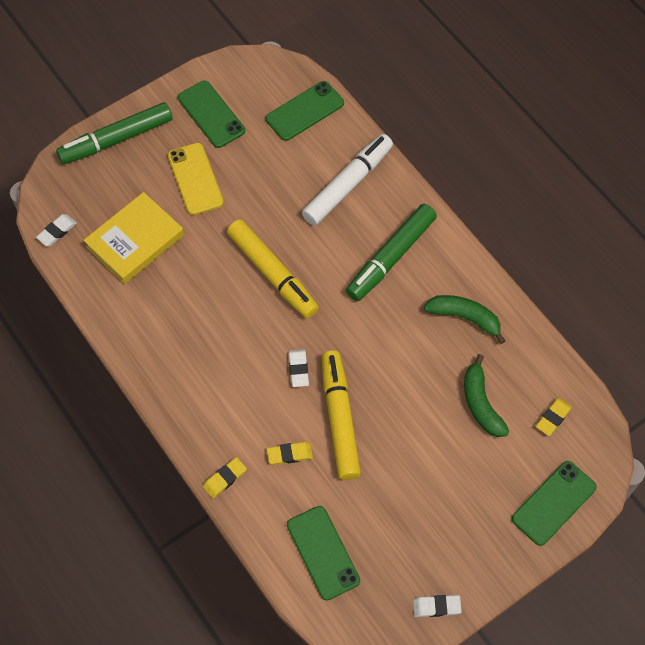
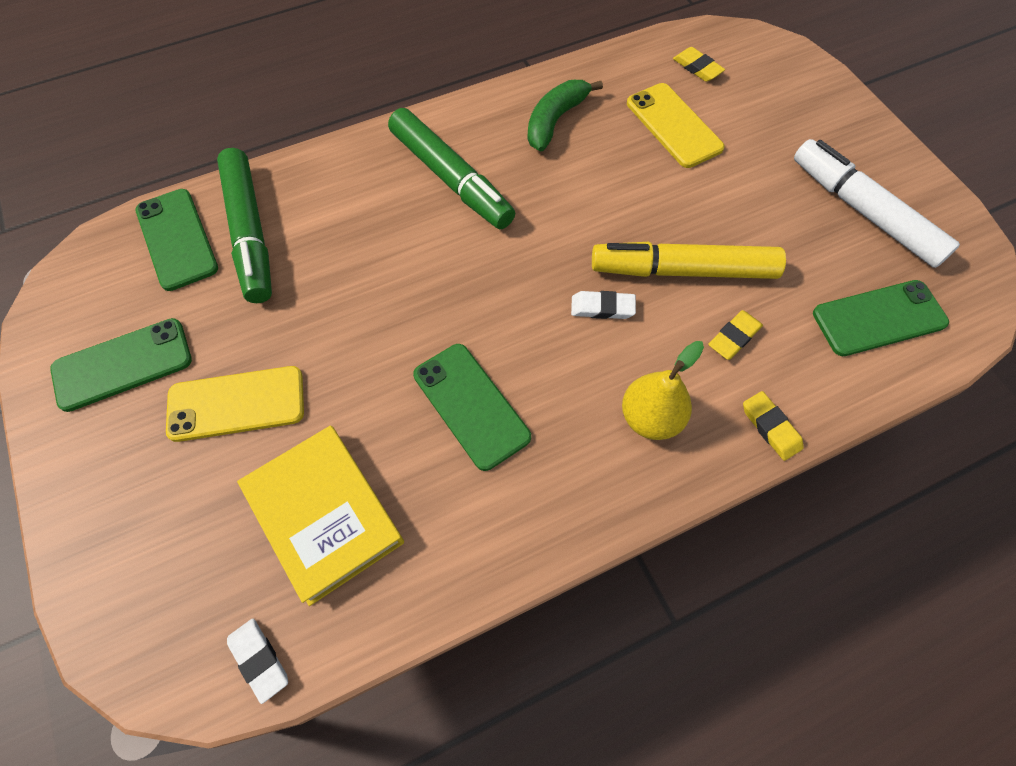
camera: 80 degrees left, 0 degrees up
(116, 139) = (103, 525): green marker -> green marker (250, 233)
(220, 406) = (650, 418): none -> yellow pear
(273, 273) = (440, 318): yellow marker -> none
(289, 454) = (734, 337): yellow eraser -> yellow eraser turned 45 degrees clockwise
(348, 184) = (321, 207): white marker -> white marker (864, 211)
(436, 607) = (940, 210): white eraser -> none
(481, 403) = (674, 125): green banana -> yellow phone
(554, 503) = (802, 85): green phone -> green phone (471, 405)

